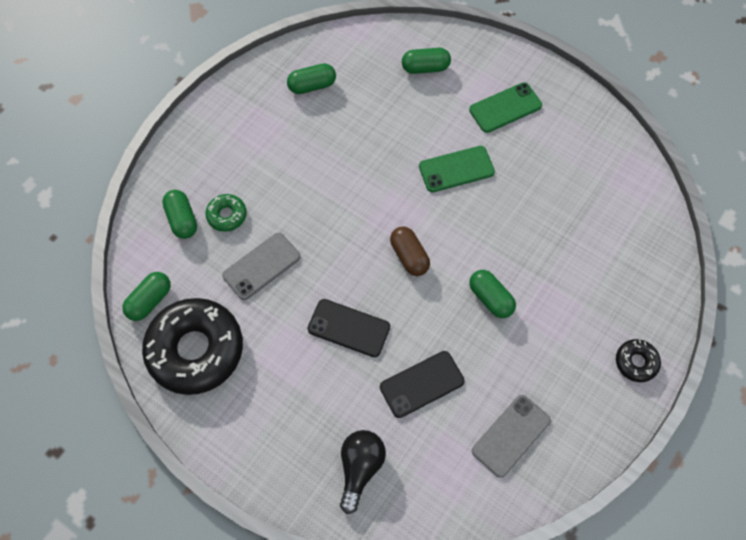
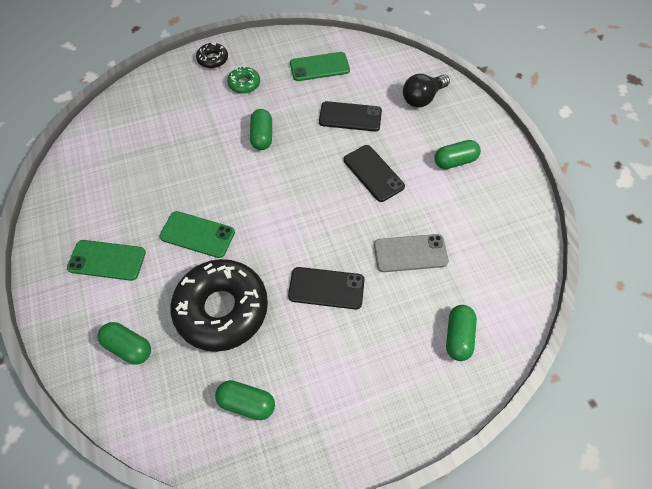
camera: 145 degrees left, 5 degrees down
(150, 301) = (519, 280): green capsule -> green capsule (455, 161)
(195, 350) = (497, 222): black donut -> black donut (222, 309)
(227, 215) = (415, 315): green donut -> green donut (244, 84)
(314, 193) = (326, 288): none -> black phone
(409, 256) = (292, 193): brown capsule -> none
(511, 435) = (319, 67): grey phone -> green phone

